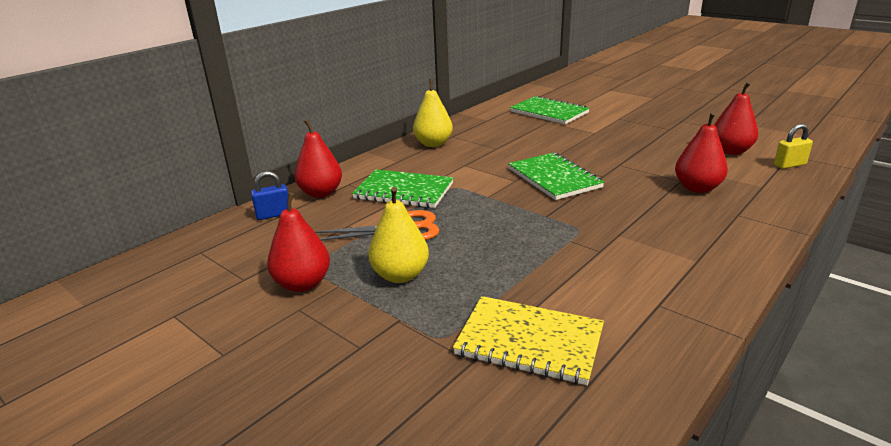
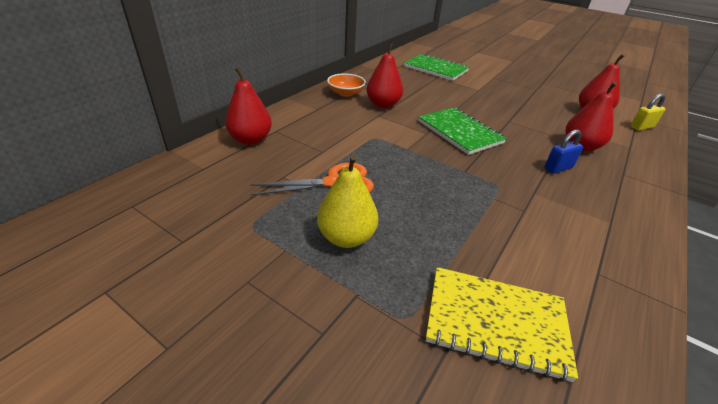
camera: 10 degrees left, 10 degrees up
(274, 215) = (206, 162): blue padlock -> blue padlock (558, 168)
(303, 284) = (247, 248): red pear -> red pear (383, 105)
(404, 191) = (329, 140): green notebook -> none
(433, 144) = (346, 93): yellow pear -> orange bowl

